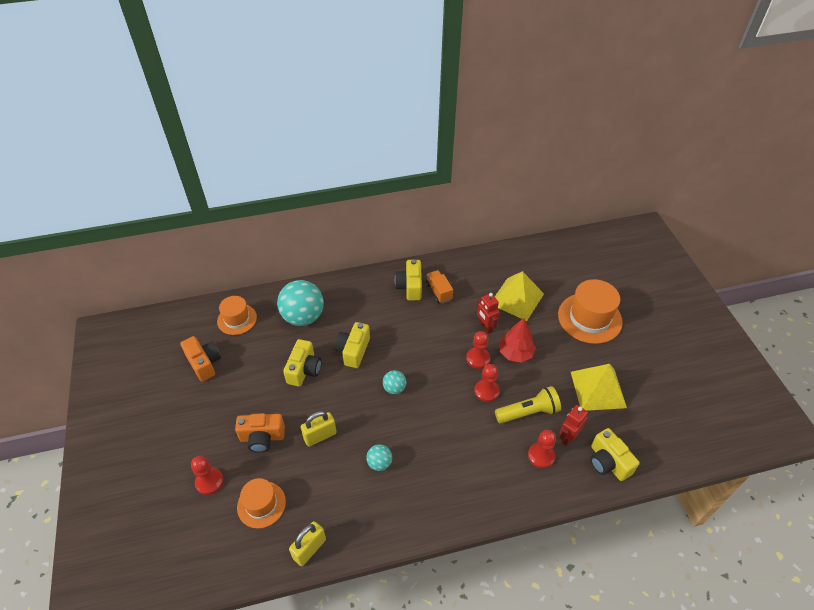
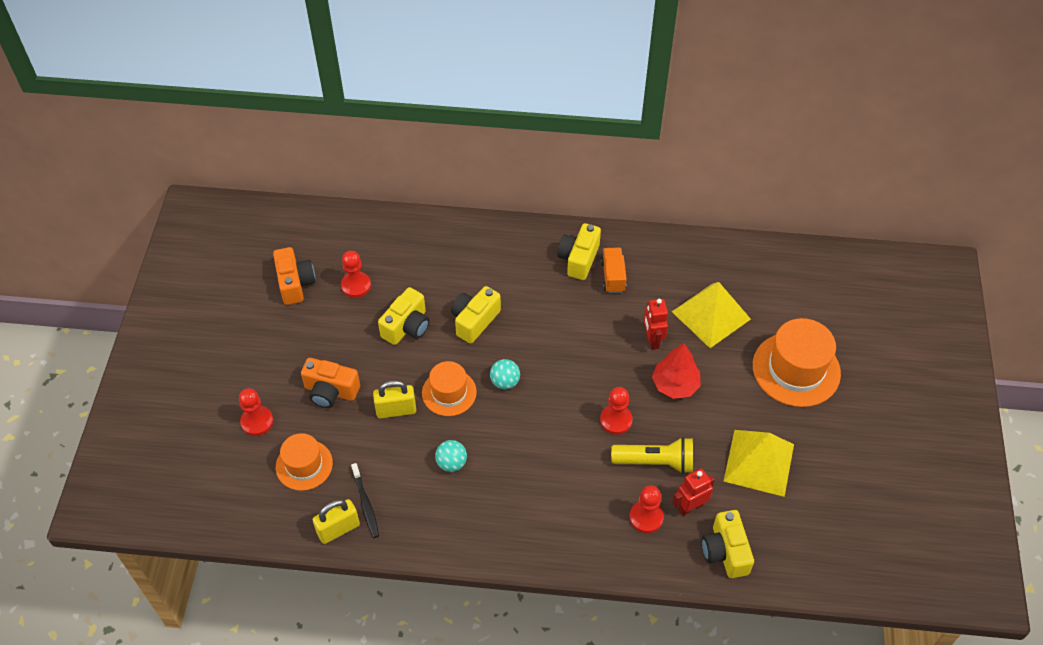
camera: 20 degrees right, 5 degrees up
(237, 319) = (351, 240): orange hat -> orange hat (449, 392)
(303, 317) = (430, 260): turquoise ball -> none
(324, 519) = (365, 504): none -> black toothbrush
(478, 358) = (623, 377): red pawn -> red pawn (356, 285)

